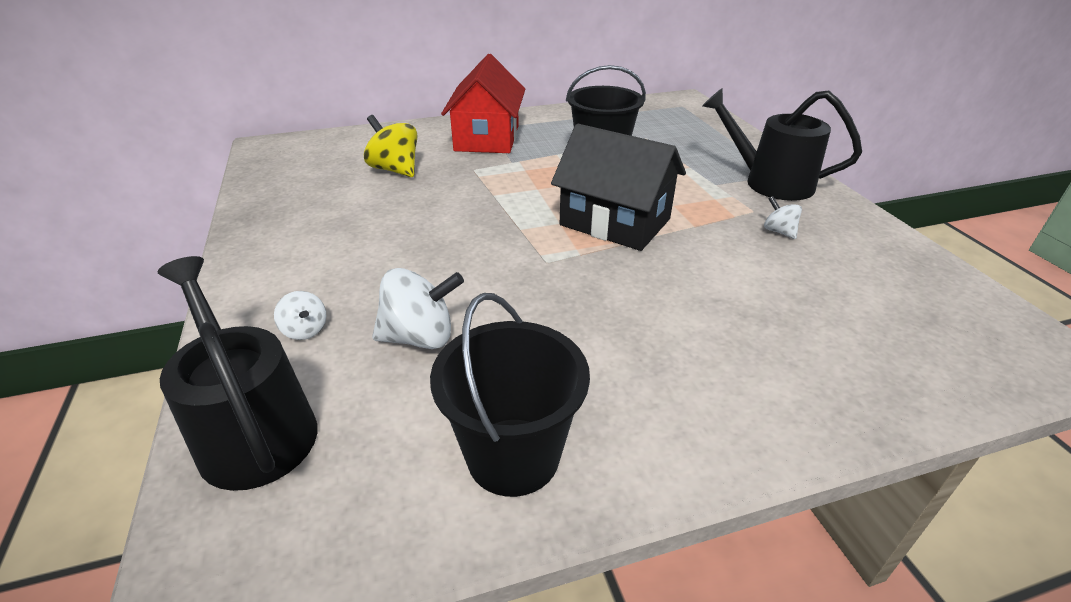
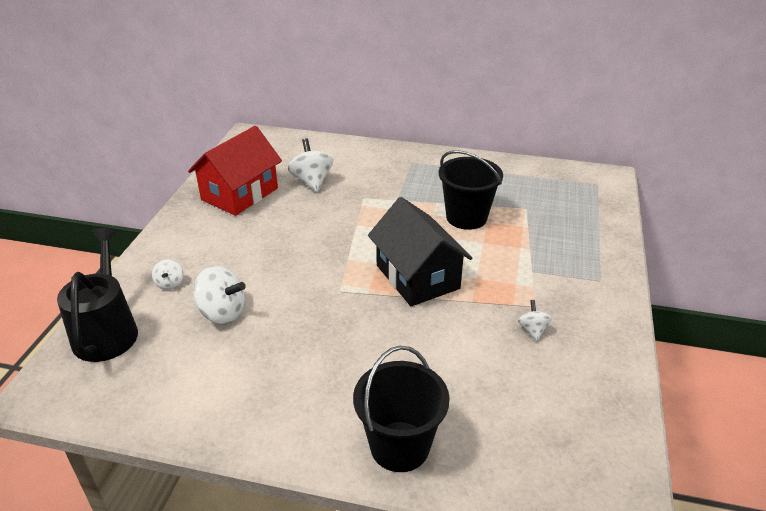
camera: 30 degrees right, 0 degrees up
(395, 170) = (312, 181): yellow spinning top -> white spinning top
(487, 138) = (400, 171): red house -> red house (240, 194)
(513, 456) = (207, 401): black bucket -> black bucket (400, 446)
(770, 182) = (581, 285): black watering can -> none

